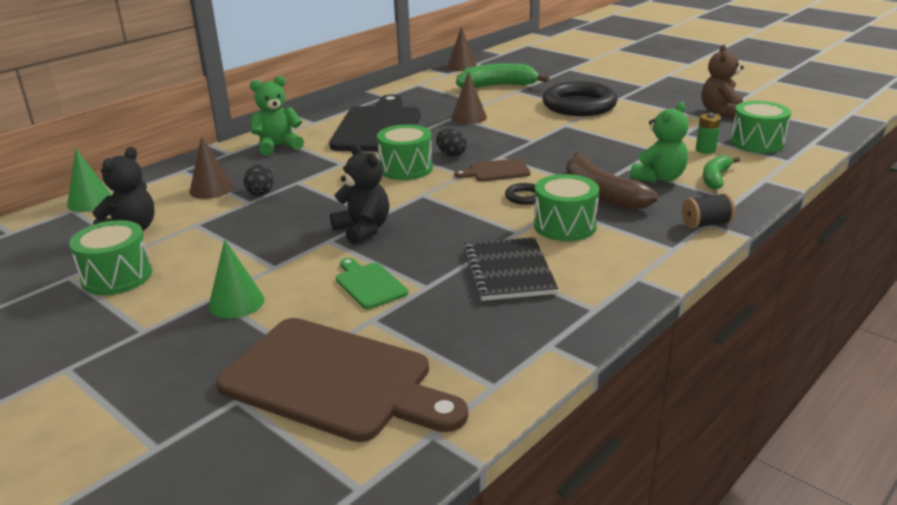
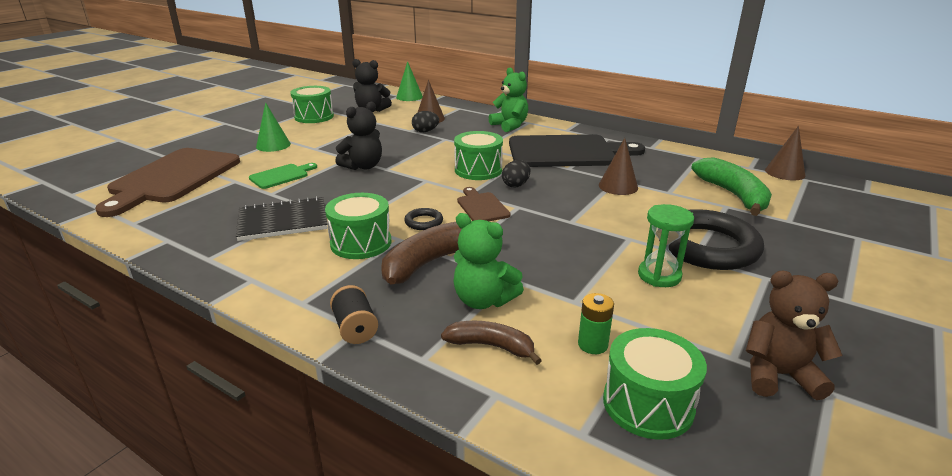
camera: 80 degrees right, 0 degrees up
(620, 123) = (659, 276): none -> green hourglass
(715, 178) = (491, 346): green banana -> brown banana

